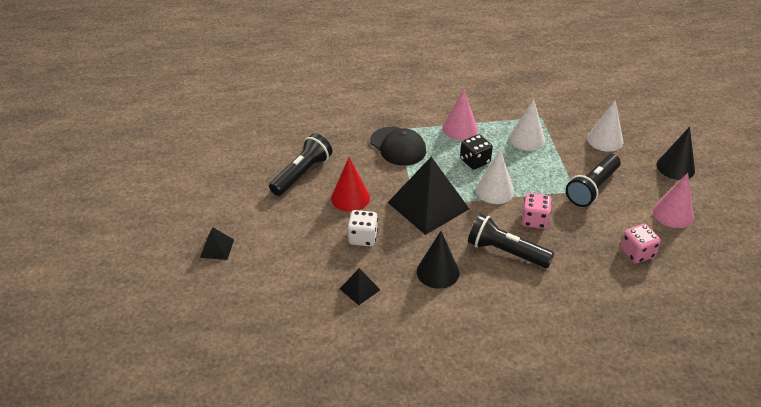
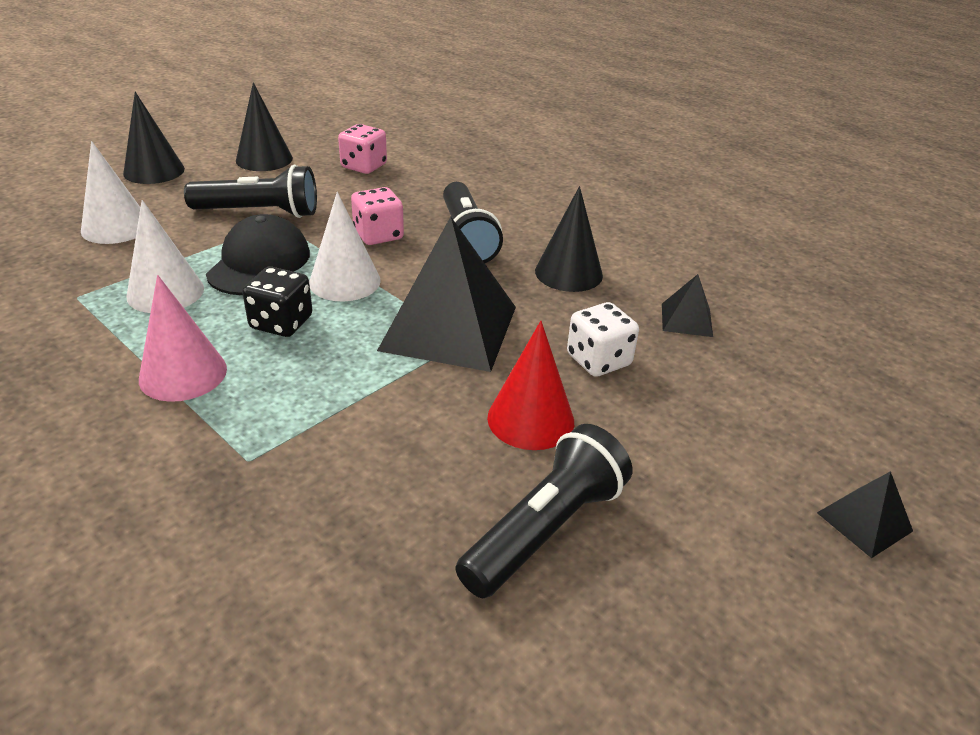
camera: 130 degrees left, 5 degrees down
(302, 174) = (545, 529): black flashlight -> black flashlight turned 135 degrees clockwise
(398, 146) = (314, 430): black cap -> black cap (259, 263)
(673, 214) = (264, 159): pink cone -> black cone

